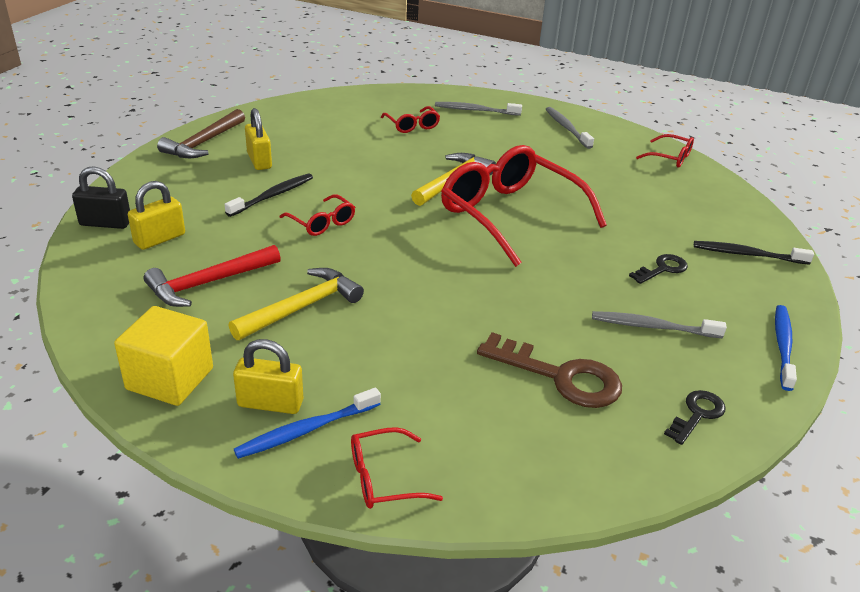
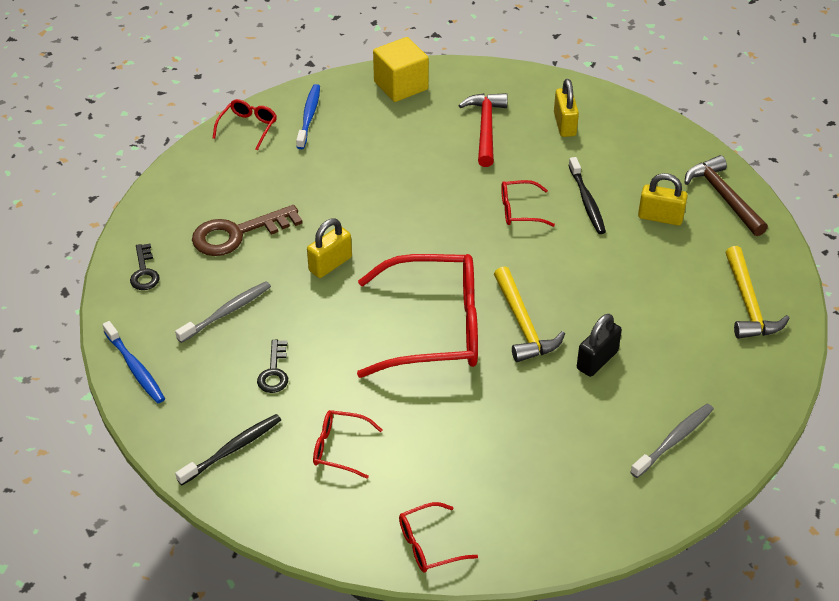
camera: 130 degrees right, 10 degrees up
(105, 223) = (609, 107): black padlock -> black padlock (597, 360)
(270, 403) = (343, 112): yellow padlock -> yellow padlock (330, 264)
(302, 307) = (419, 157): yellow hammer -> yellow hammer (748, 304)
(412, 125) = (668, 360): red glasses -> red glasses (339, 448)
(567, 128) = (568, 498): grey toothbrush -> none

